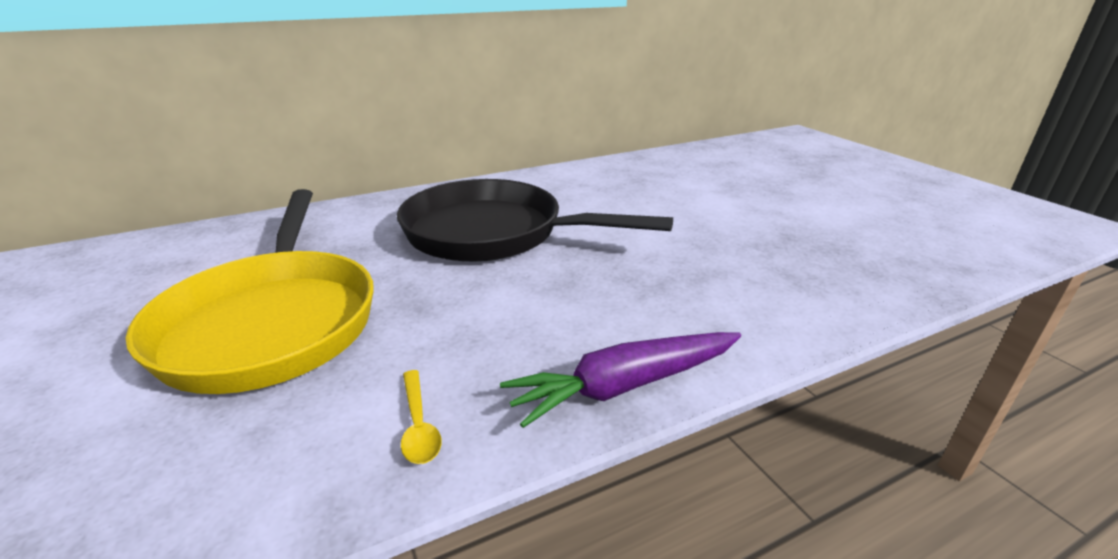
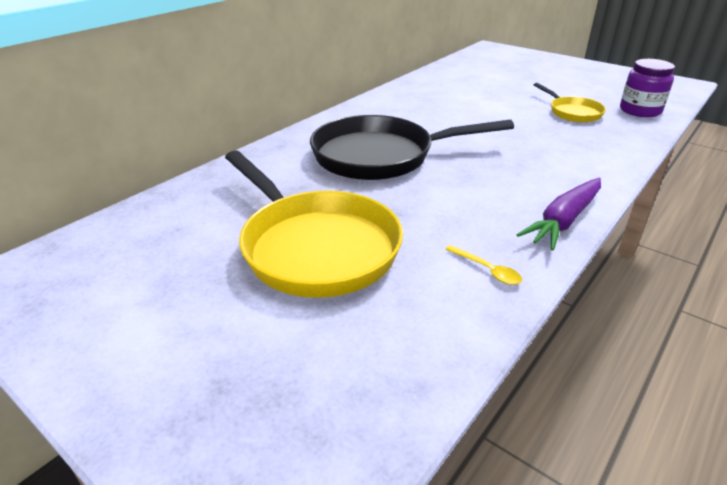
camera: 25 degrees left, 5 degrees up
(827, 231) = (572, 112): none -> yellow pan
(950, 250) = (640, 111): none -> purple jar

